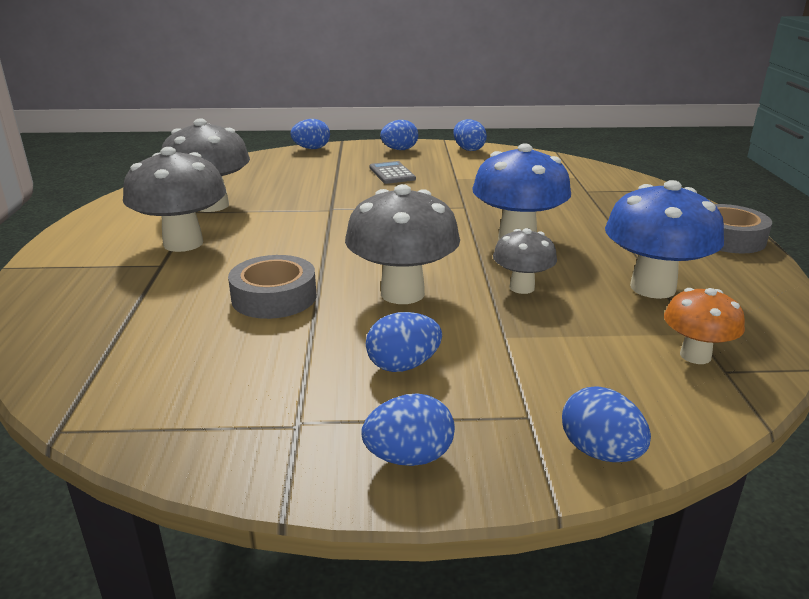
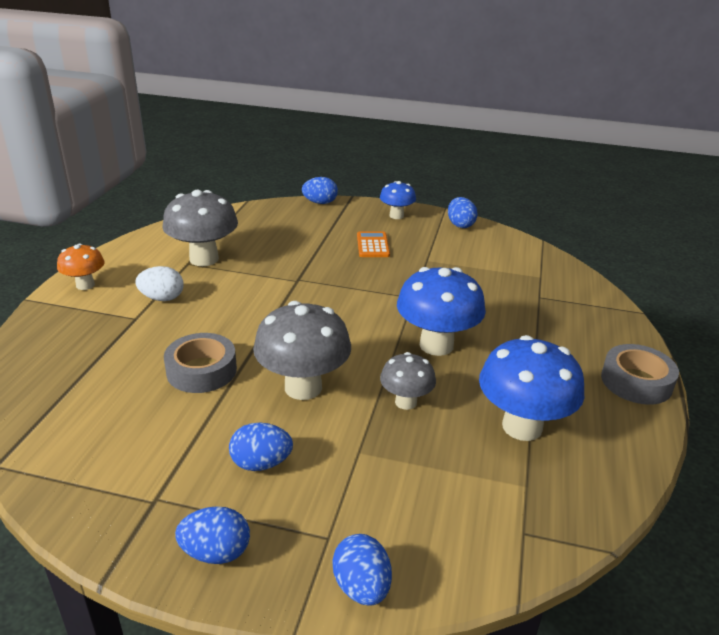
camera: 15 degrees right, 5 degrees up
(183, 243) = (162, 298): grey mushroom -> white egg
(392, 173) = (372, 245): grey calculator -> orange calculator
(399, 150) = (396, 216): blue egg -> blue mushroom
(695, 355) = (508, 510): orange mushroom -> orange mushroom (85, 285)

